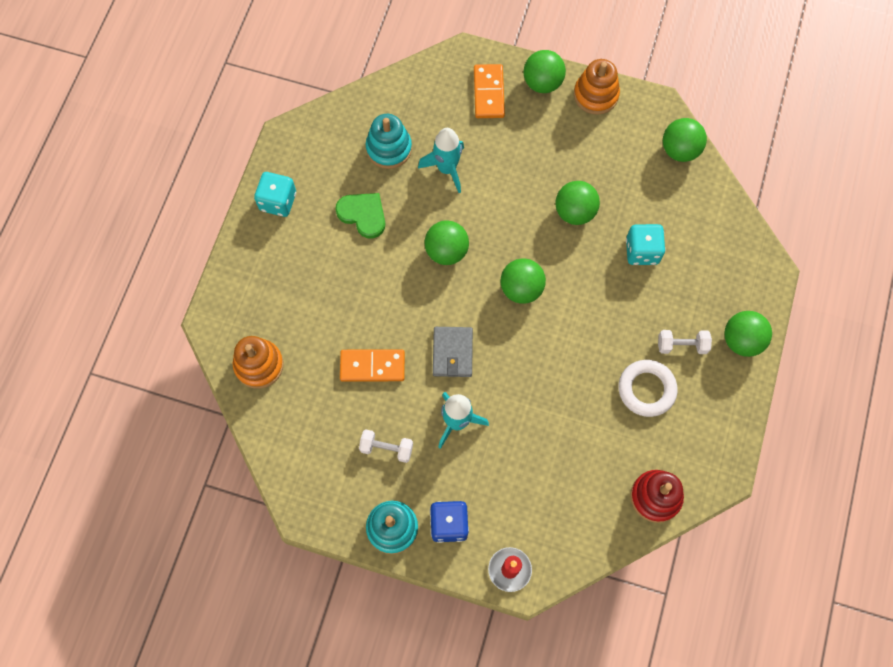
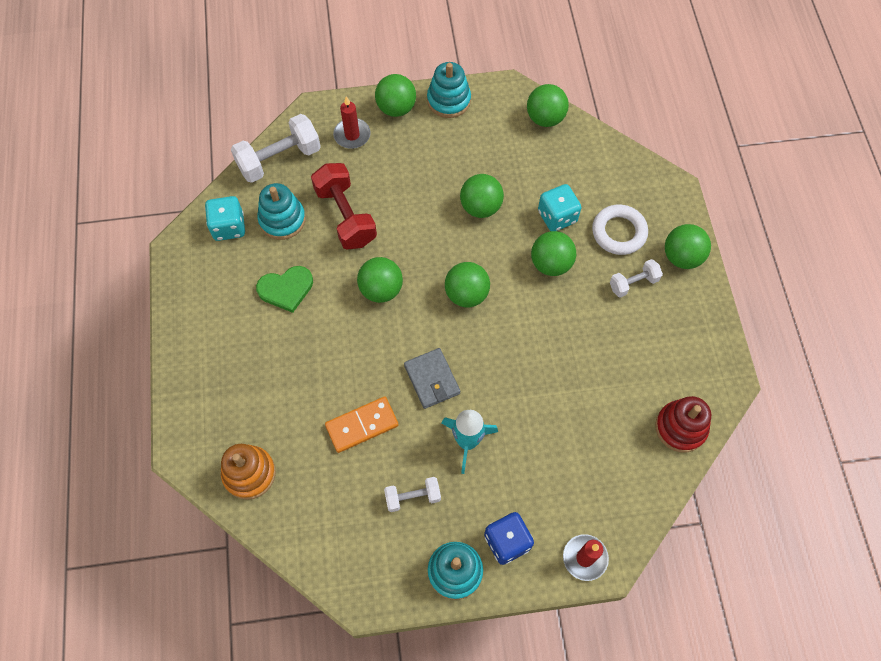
camera: 25 degrees left, 5 degrees down
(278, 201) = (197, 311): turquoise dice -> turquoise dice (229, 227)
(363, 215) = (286, 289): green heart -> green heart turned 150 degrees clockwise
(412, 90) = (279, 159): none -> white dumbbell
(447, 169) = (345, 216): turquoise rocket -> red dumbbell
(489, 93) = (352, 135): orange domino -> red candle
(596, 95) = (449, 100): orange stacking toy -> turquoise stacking toy
(613, 293) = (551, 264): none -> green ball
(646, 389) = (623, 335): white ring -> white ring (619, 232)

